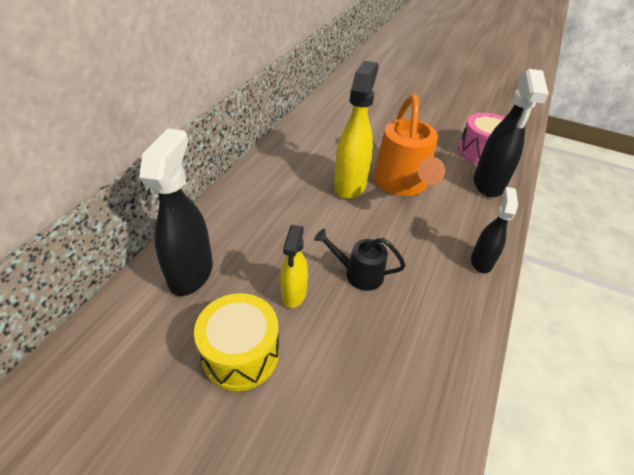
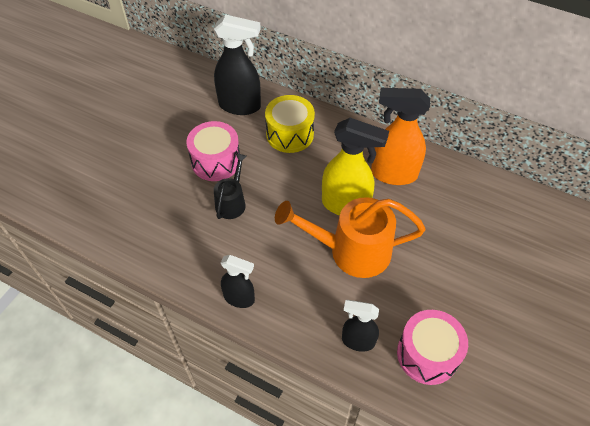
camera: 95 degrees right, 10 degrees up
(241, 354) = (172, 136): yellow drum -> yellow drum (290, 134)
(293, 294) = (216, 161): yellow spray bottle -> pink drum
(309, 154) = (393, 174): none -> orange spray bottle
(488, 184) = (357, 341): black spray bottle -> black spray bottle, size x0.60

